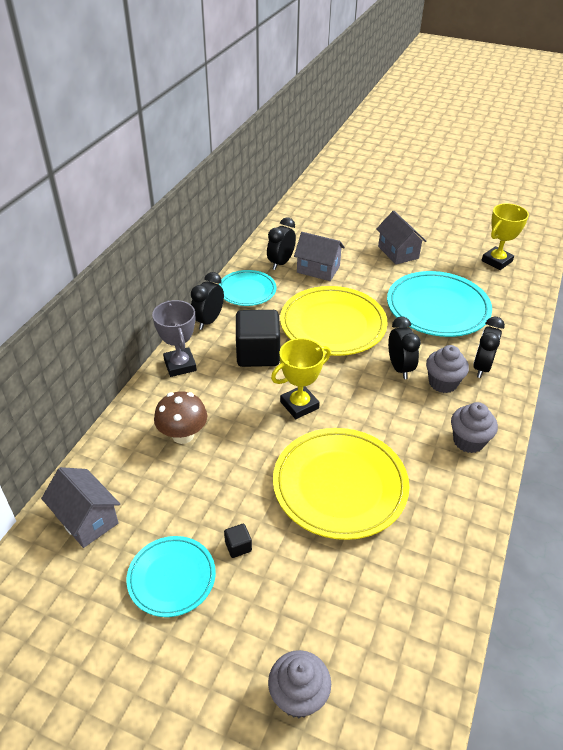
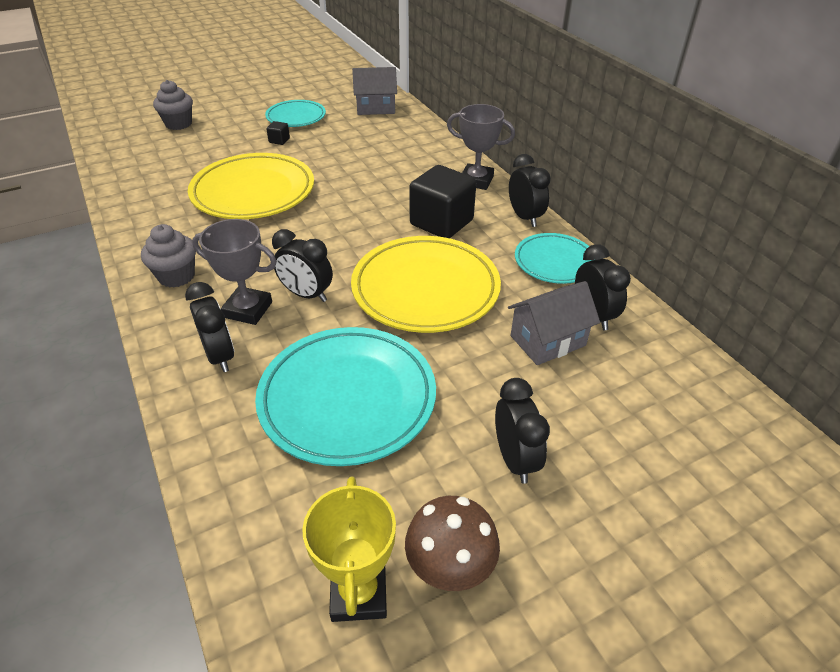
camera: 130 degrees right, 0 degrees up
(183, 435) = (395, 155): brown mushroom -> brown mushroom (450, 566)
(299, 405) = (350, 213): yellow trophy -> none
(398, 252) = (515, 459): grey house -> black clock
(442, 383) = (248, 310): grey cupcake -> grey trophy

